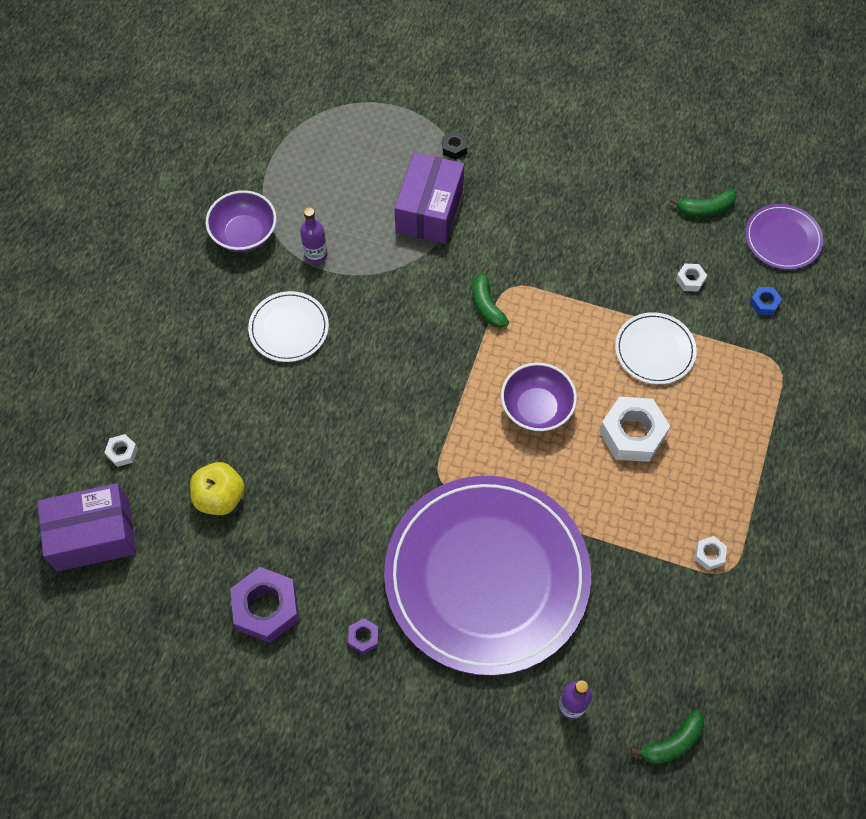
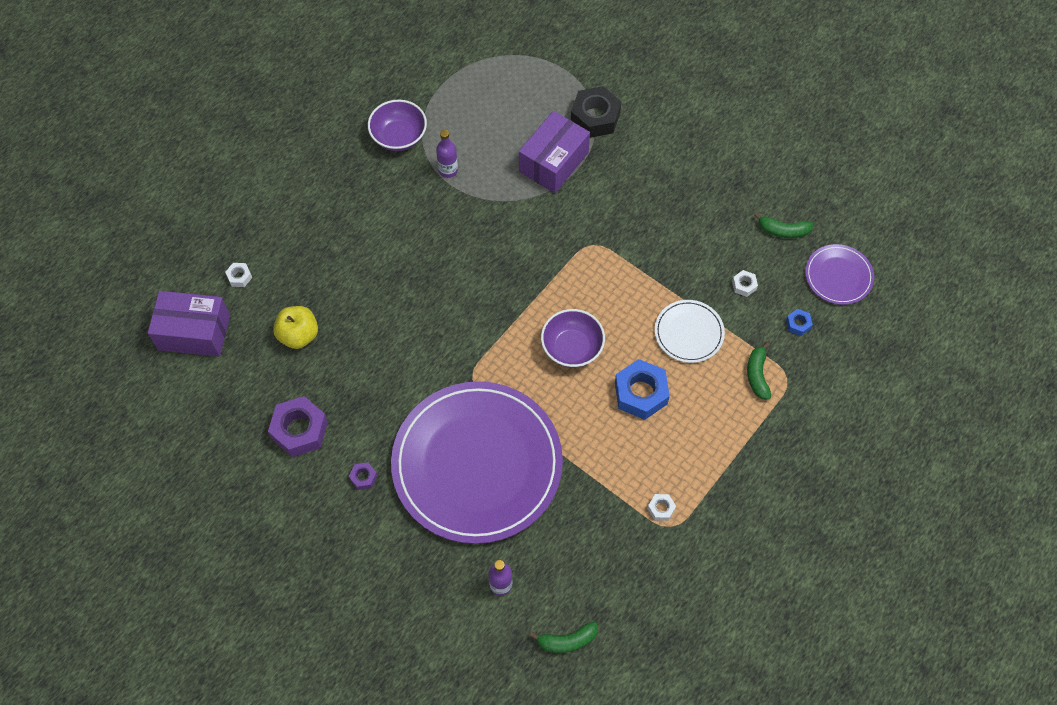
camera: 20 degrees right, 0 degrees up
(289, 328) = (403, 222): white plate -> none
(454, 148) = (595, 117): black nut -> black nut, size x2.14
(486, 305) = (567, 252): green banana -> green banana (757, 375)
(632, 434) = (640, 393): white nut -> blue nut

